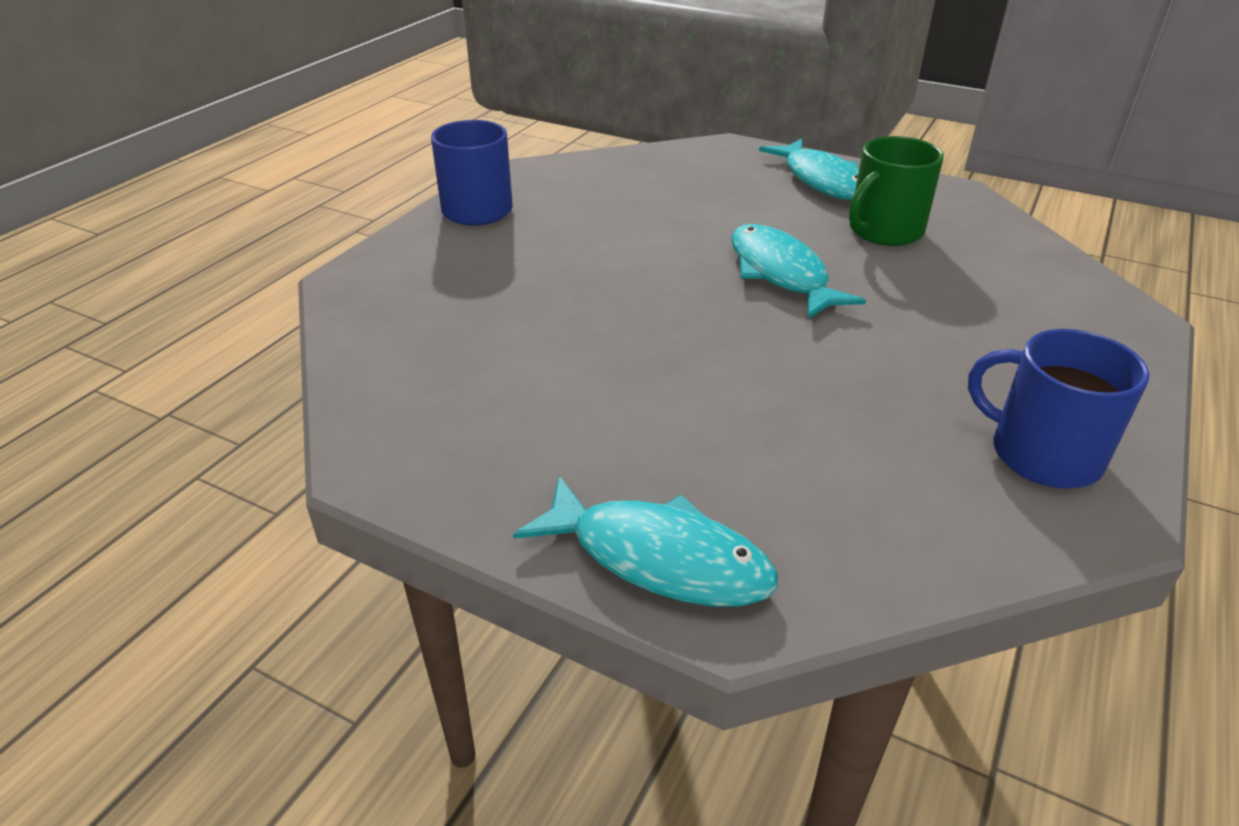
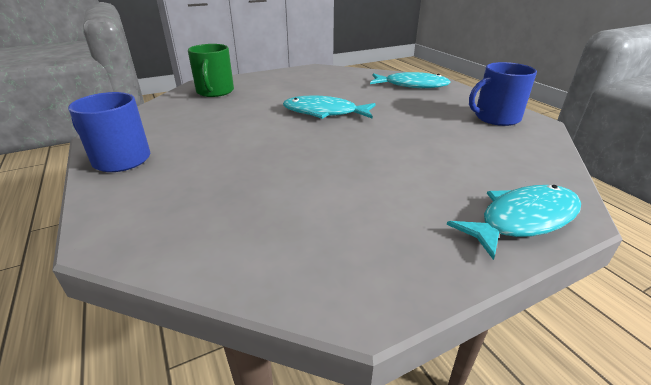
camera: 55 degrees left, 5 degrees down
(822, 181) = (267, 81): turquoise fish -> turquoise fish (412, 85)
(884, 231) = (323, 86): green mug -> green mug (215, 91)

